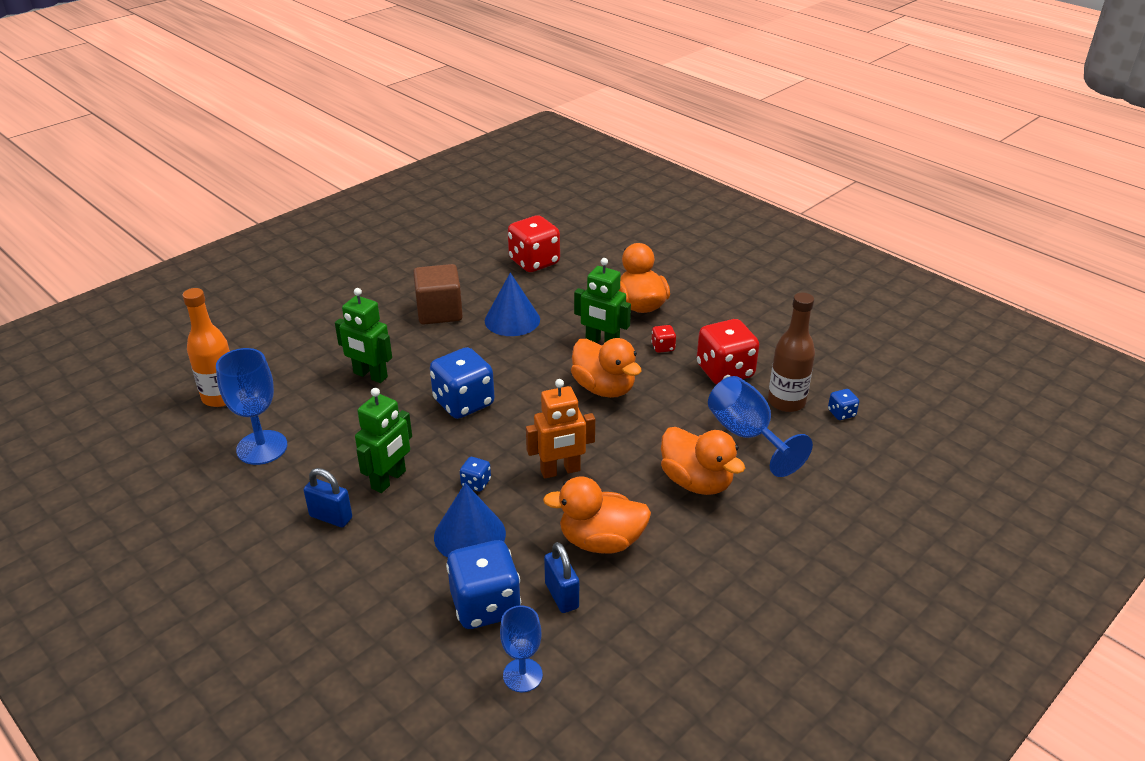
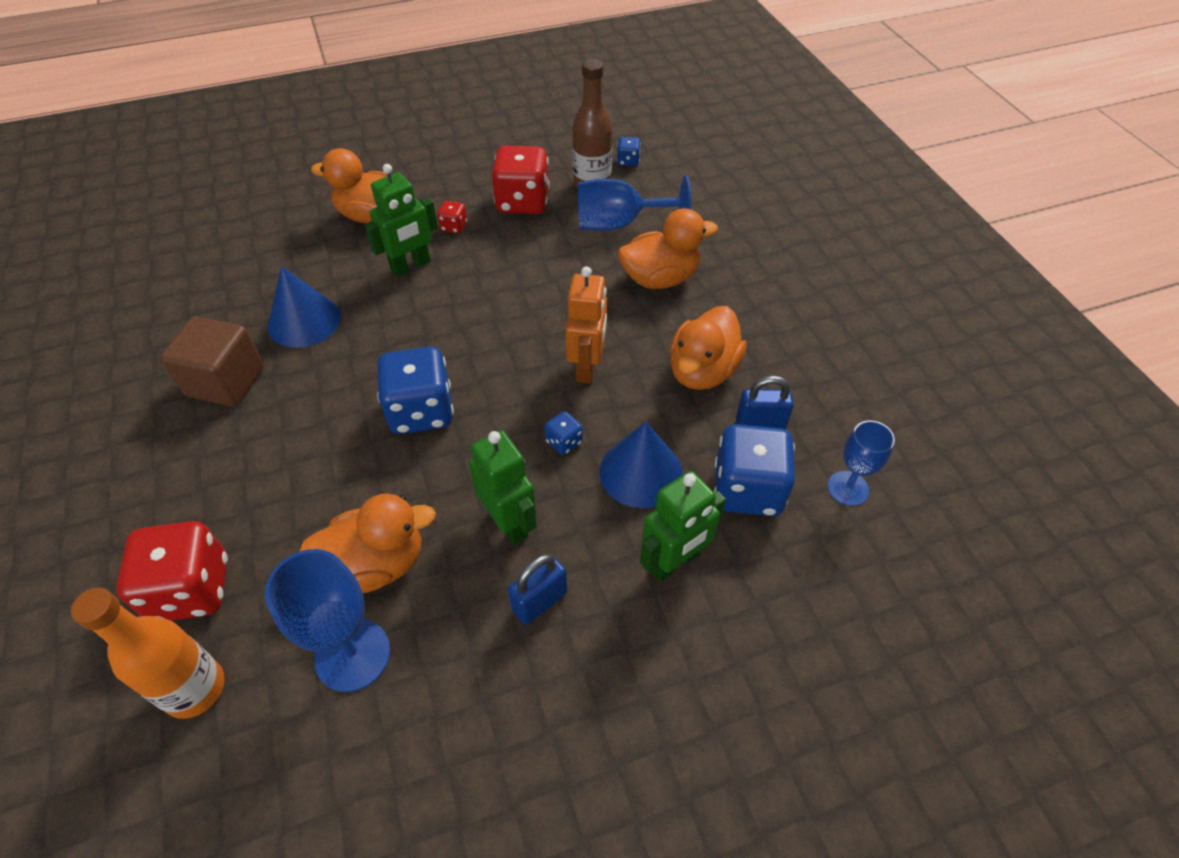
camera: 65 degrees left, 15 degrees up
(370, 375) = (295, 489): green robot -> green robot (674, 562)
(534, 262) = (210, 266): red dice -> red dice (191, 589)
(604, 388) = (484, 290): orange duck -> orange duck (375, 565)

